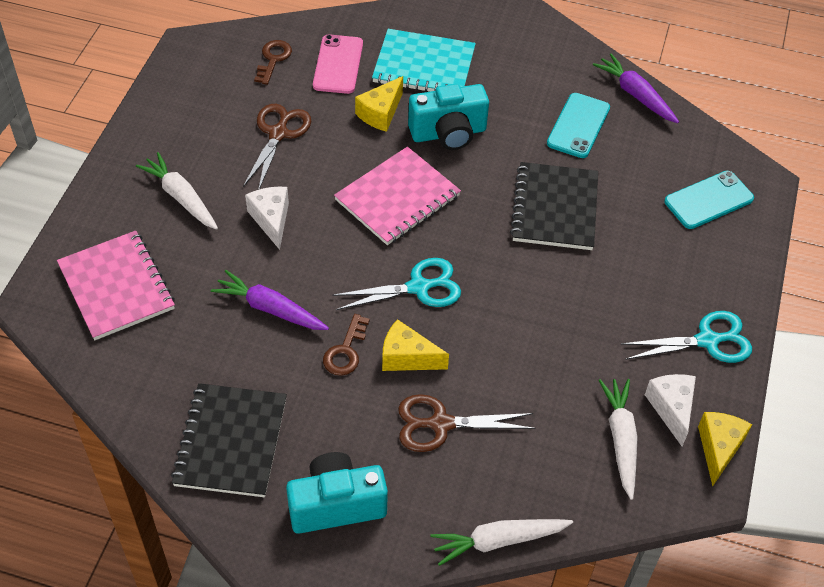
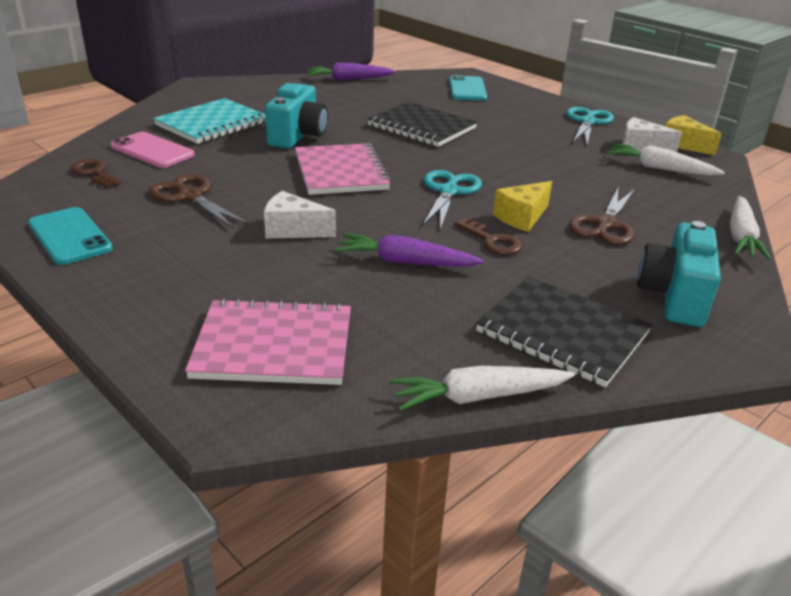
camera: 60 degrees left, 20 degrees down
(180, 197) = (196, 267): white carrot -> white carrot (478, 397)
(270, 309) = (405, 262): purple carrot -> purple carrot turned 45 degrees clockwise
(380, 113) = (237, 151): yellow cheese -> none
(578, 126) = (353, 100): turquoise phone -> turquoise phone (69, 236)

